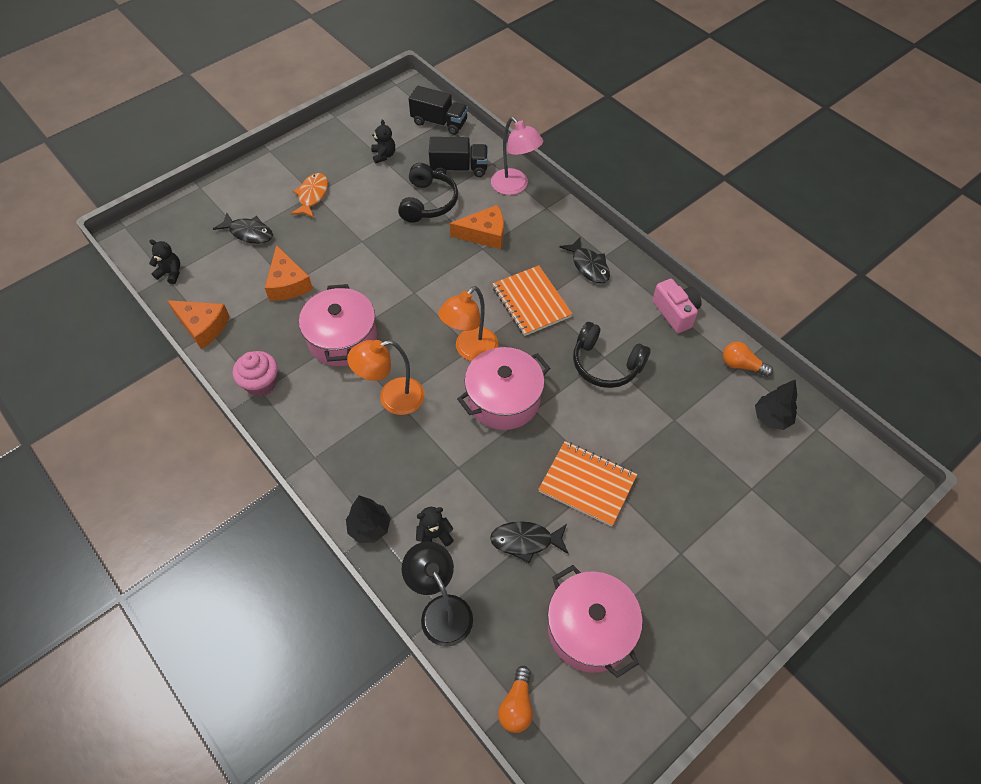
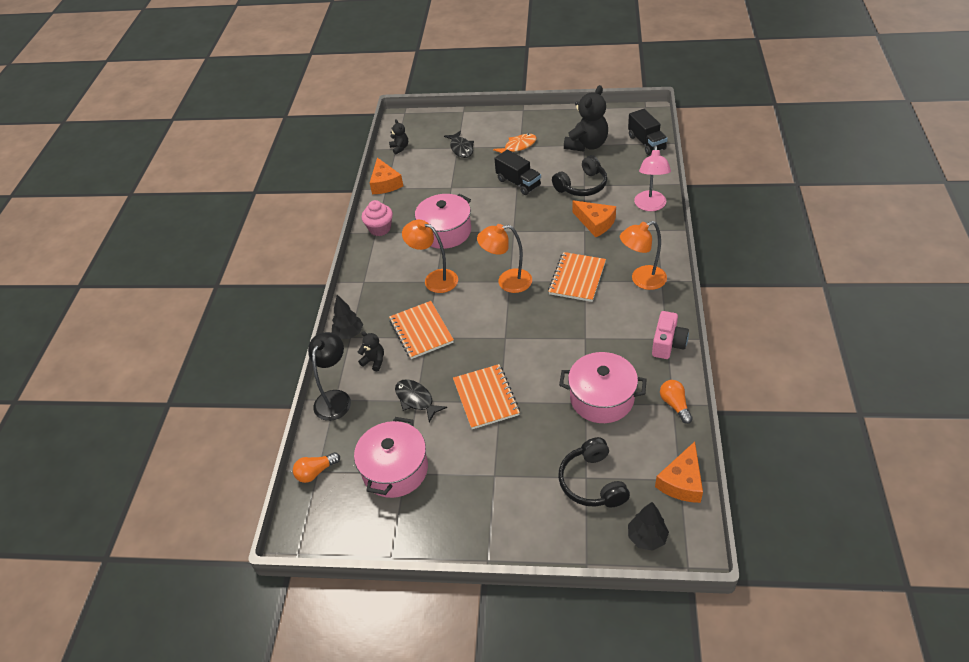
camera: 50 degrees right, 10 degrees down
(288, 283) = (451, 186): orange cheese -> orange cheese (682, 481)
(384, 155) = (587, 145): black teddy bear -> black teddy bear, size x2.06
(445, 465) = (421, 331): none -> orange notebook
(459, 168) = (626, 176): black truck -> black truck (518, 183)
(504, 399) = (494, 320): pink pot -> pink pot (602, 398)
(588, 266) = (642, 280): black fish -> orange lamp
(606, 364) = (581, 342): black headphones -> black headphones (592, 482)
(771, 418) = (654, 449): black tree -> black tree (647, 538)

